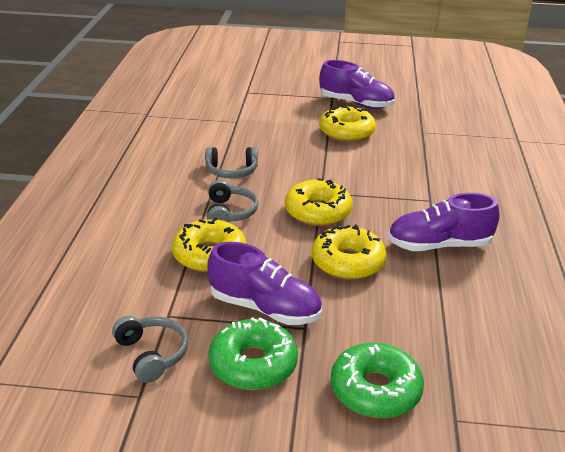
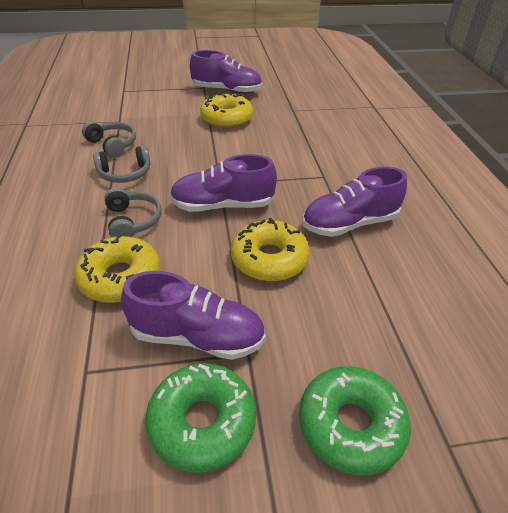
camera: 15 degrees left, 10 degrees up
(151, 354) = (73, 438): grey headphones -> grey headphones (112, 145)
(318, 212) = (223, 205): yellow donut -> purple shoe

